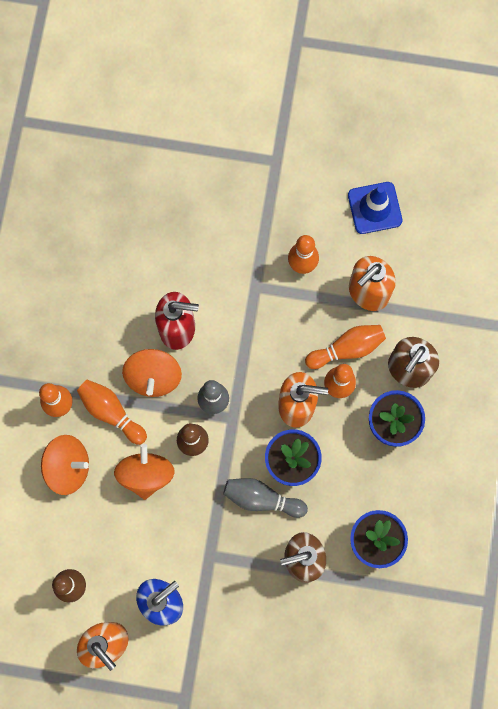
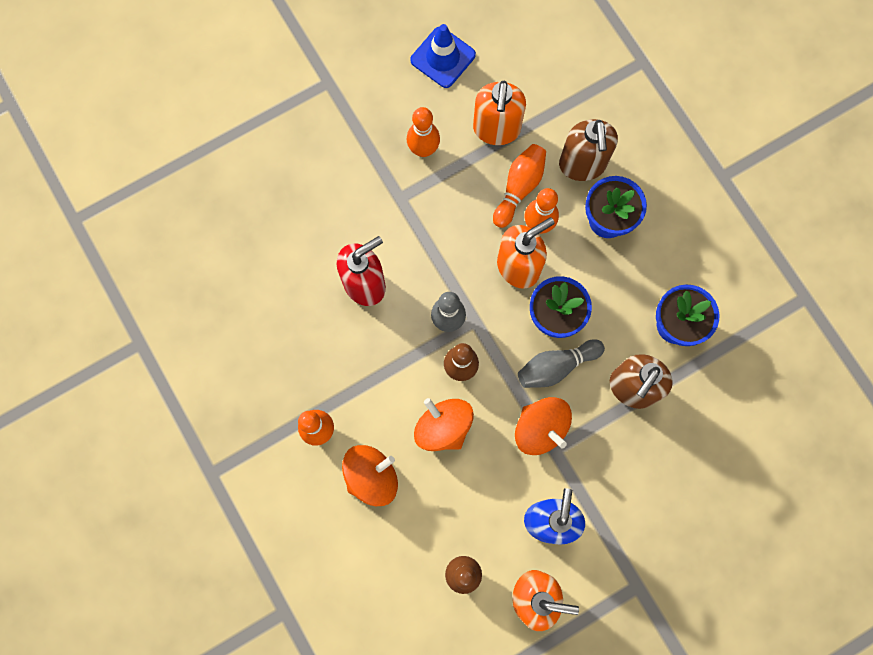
camera: 40 degrees left, 0 degrees up
(111, 412) = (369, 400): orange bowling pin -> none
(153, 377) = (379, 341): orange spinning top -> orange spinning top (540, 428)

